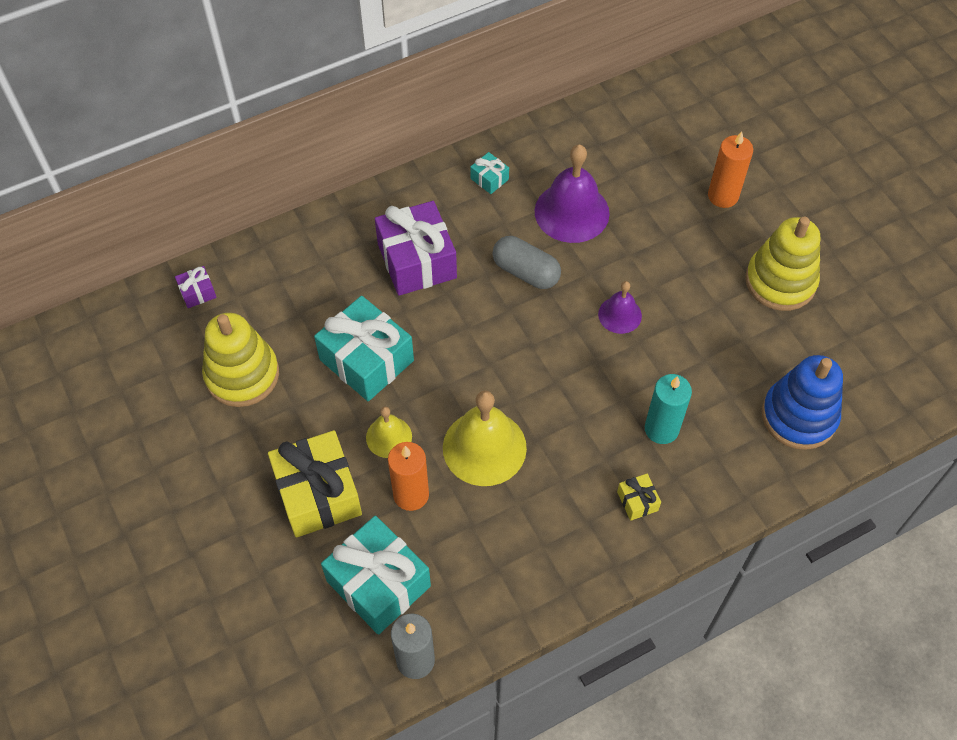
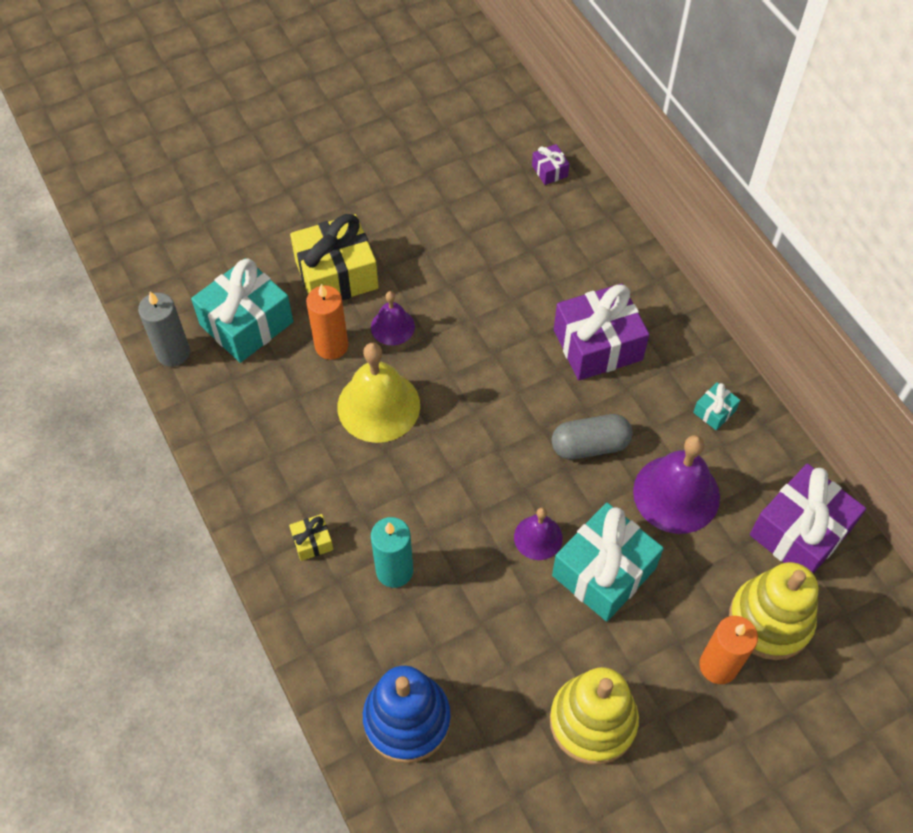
camera: 90 degrees right, 0 degrees up
(242, 375) = (460, 211): yellow stacking toy -> yellow stacking toy (770, 620)
(366, 360) = (477, 306): turquoise gift -> turquoise gift (603, 572)
(389, 437) = (392, 326): yellow bell -> purple bell
(526, 272) = (590, 445): grey capsule -> grey capsule turned 45 degrees clockwise
(602, 133) = (800, 532): none -> purple gift

